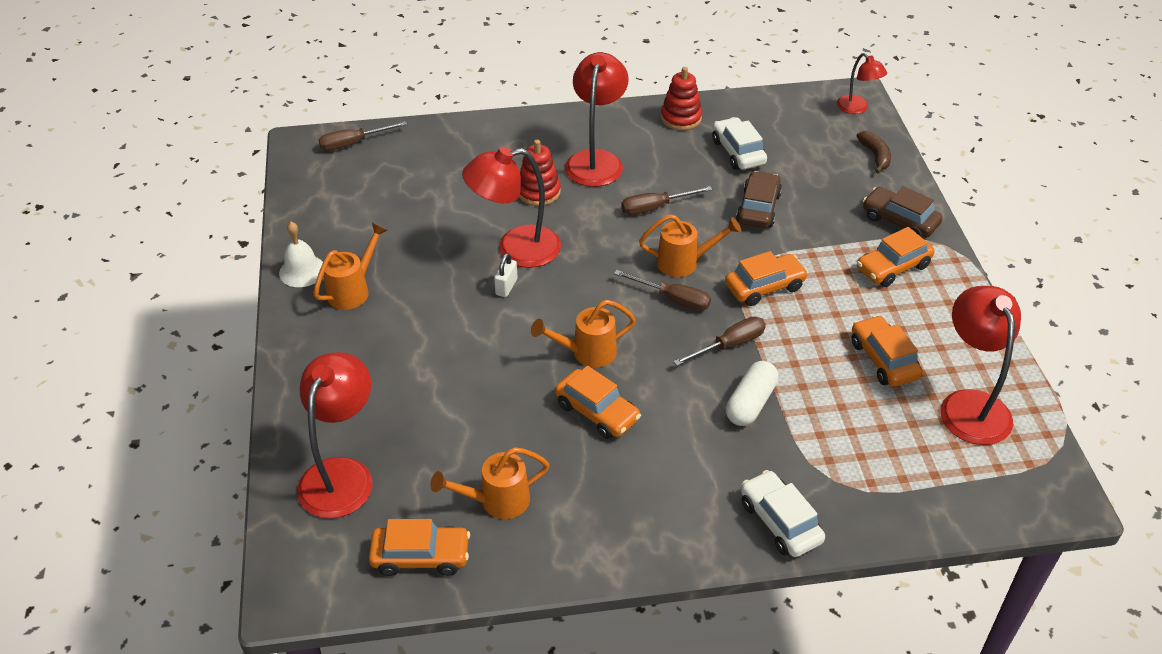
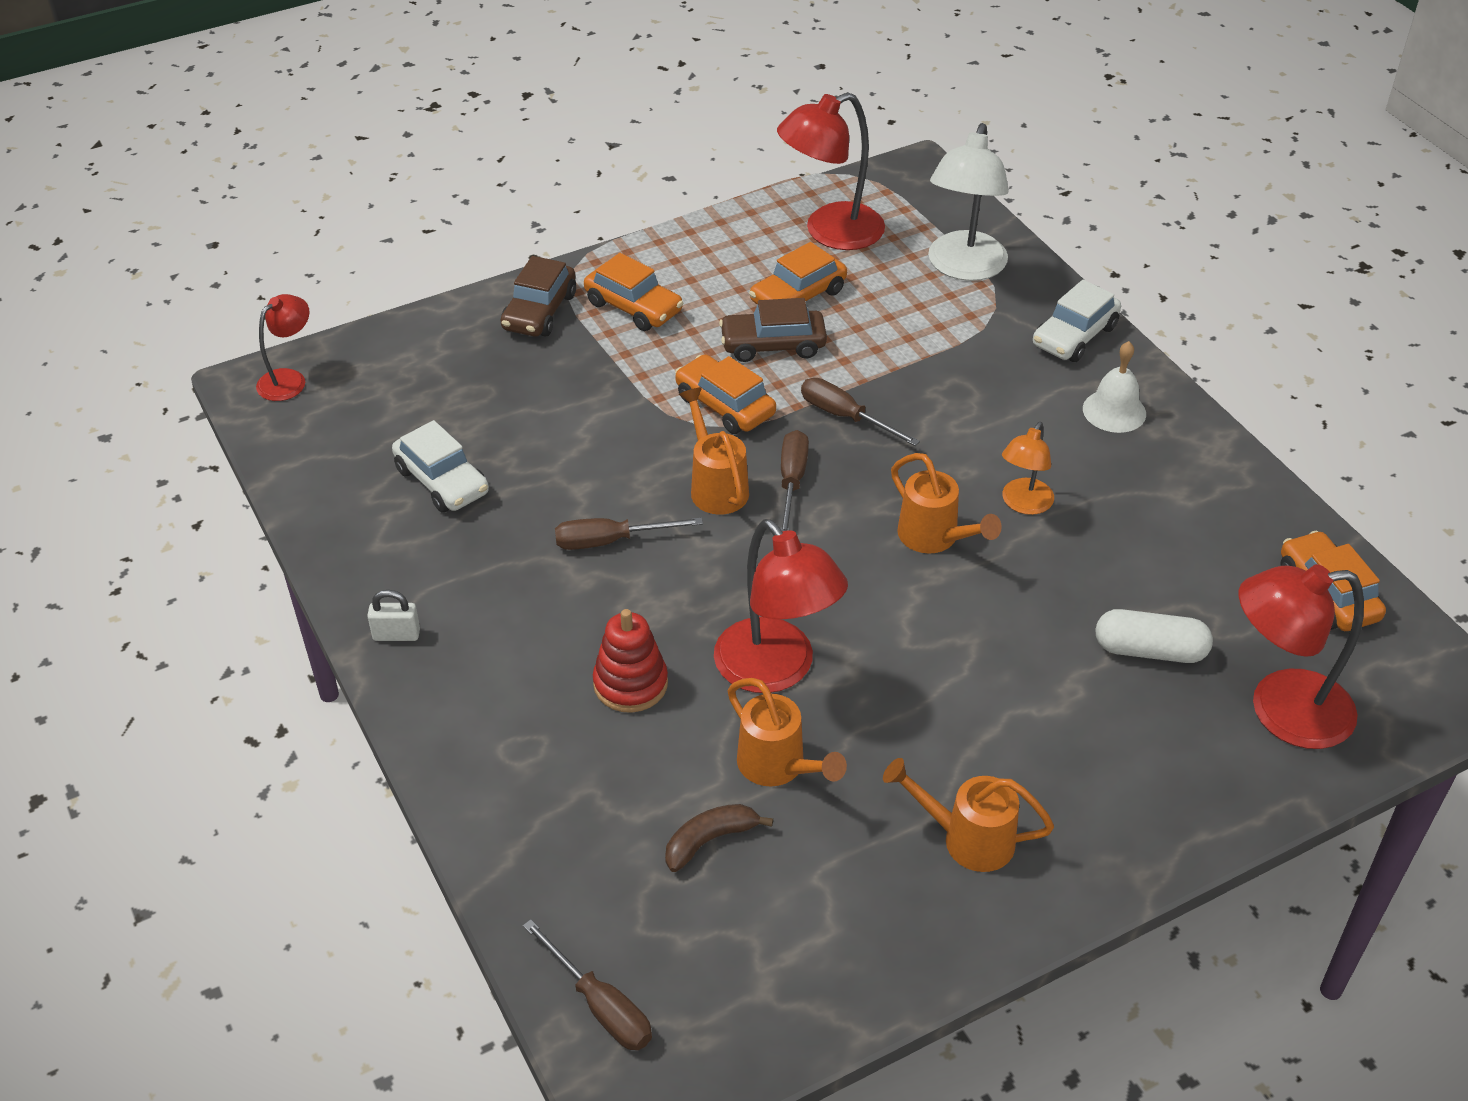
camera: 110 degrees left, 0 degrees up
(302, 271) = (964, 929): white bell -> white bell (1114, 411)
(497, 501) = (1209, 553): orange watering can -> orange watering can (778, 767)
(506, 287) = (860, 656): white padlock -> white padlock (396, 634)
(596, 160) = (521, 636): red lamp -> none
(597, 412) = (1023, 504): orange car -> orange lamp
(655, 207) = (610, 541): brown screwdriver -> brown screwdriver turned 120 degrees clockwise
(681, 118) = (372, 562): red stacking toy -> none
(738, 152) = (442, 481): white car -> white car turned 90 degrees counterclockwise
(750, 403) = (927, 383): white capsule -> white capsule (1150, 650)
(758, 208) = (567, 438): brown car -> brown car (773, 345)
(875, 156) = (403, 348): brown banana -> brown banana (709, 840)
(898, 479) = (963, 268): none -> white lamp

